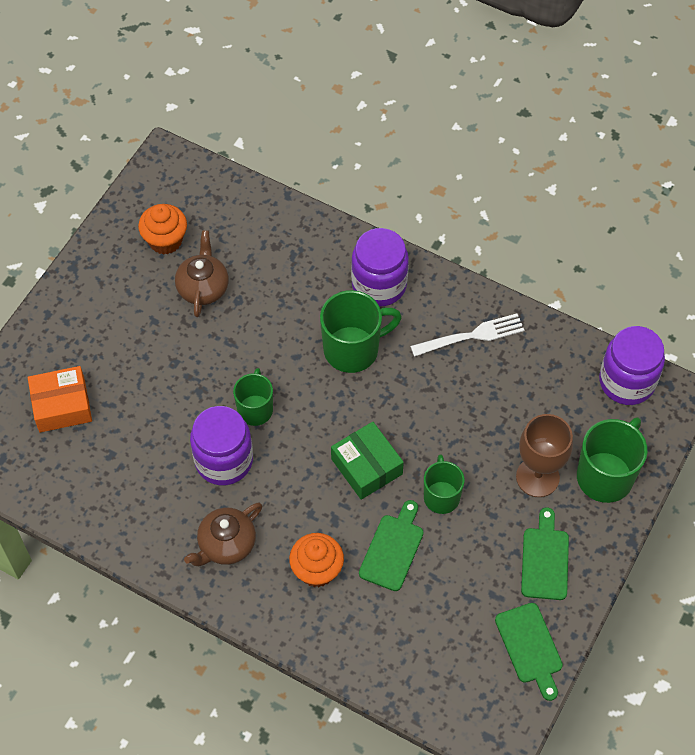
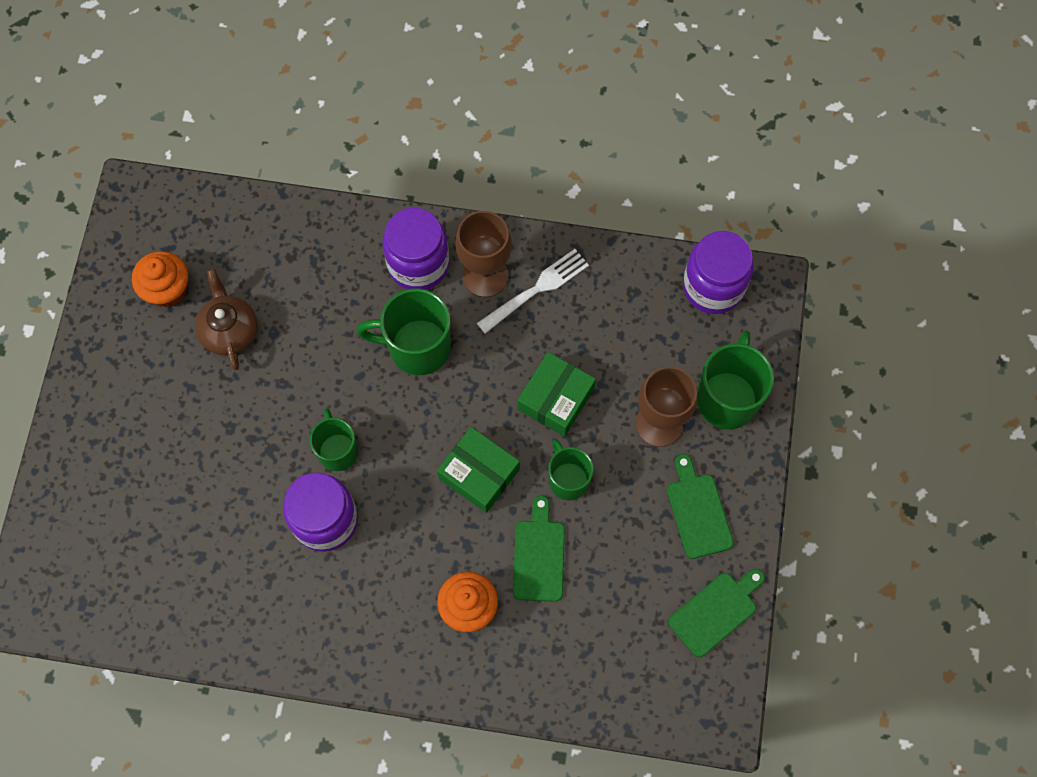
camera: 20 degrees left, 10 degrees up
(62, 405) = (125, 519): orange box -> none
(226, 544) = (362, 613): brown teapot -> none
(353, 349) = (417, 347): green mug -> green mug turned 135 degrees counterclockwise
(432, 311) = (485, 276): none -> brown goblet
(455, 428) = (556, 399): none -> green box
(530, 647) = (715, 611): green cutting board -> green cutting board turned 90 degrees counterclockwise

